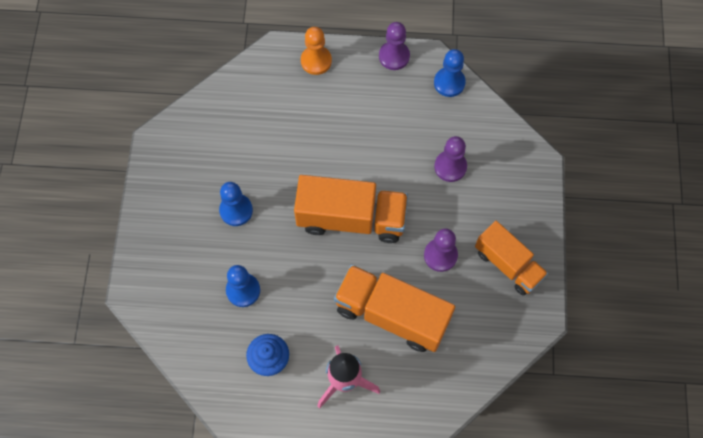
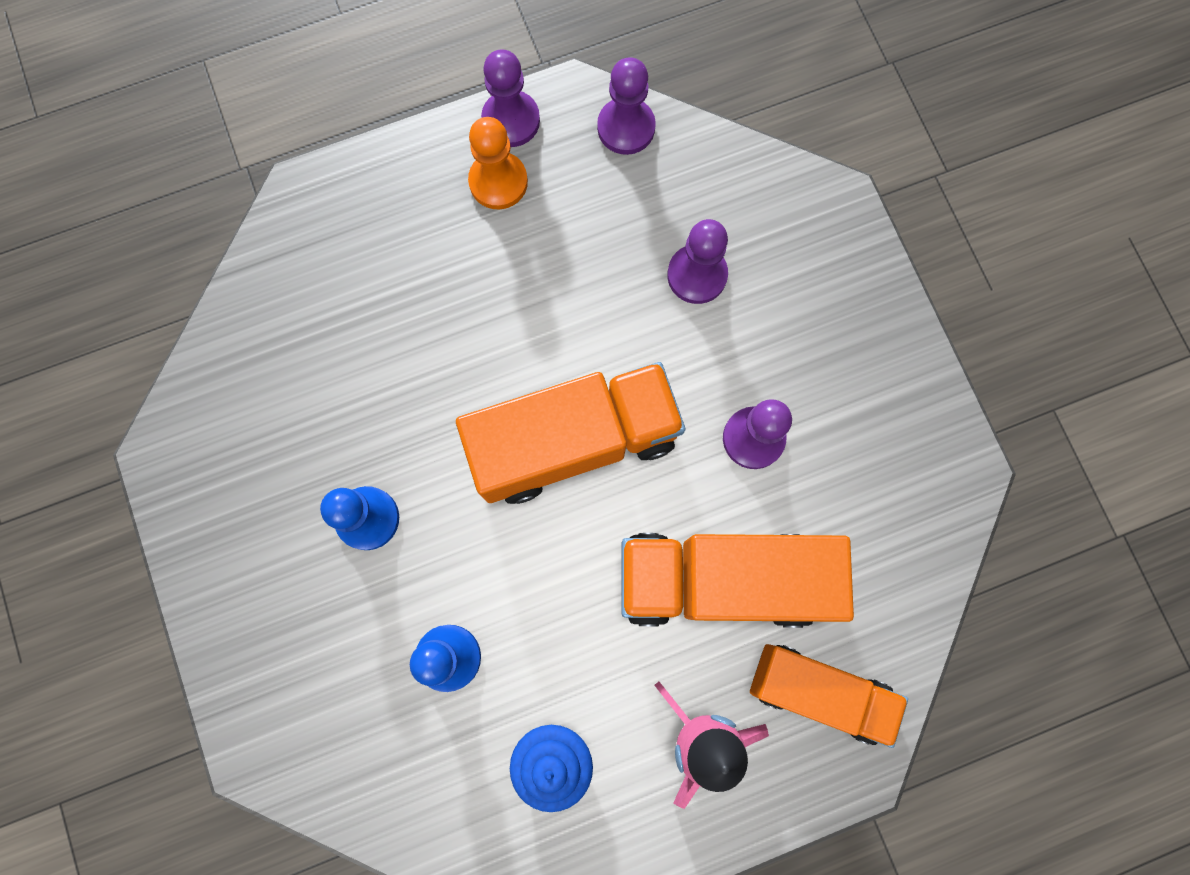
camera: 25 degrees left, 10 degrees up
(316, 61) = (380, 186): orange pawn -> orange pawn (498, 182)
(449, 83) = (626, 128): blue pawn -> purple pawn
(508, 264) = (870, 403): orange truck -> orange truck (819, 691)

